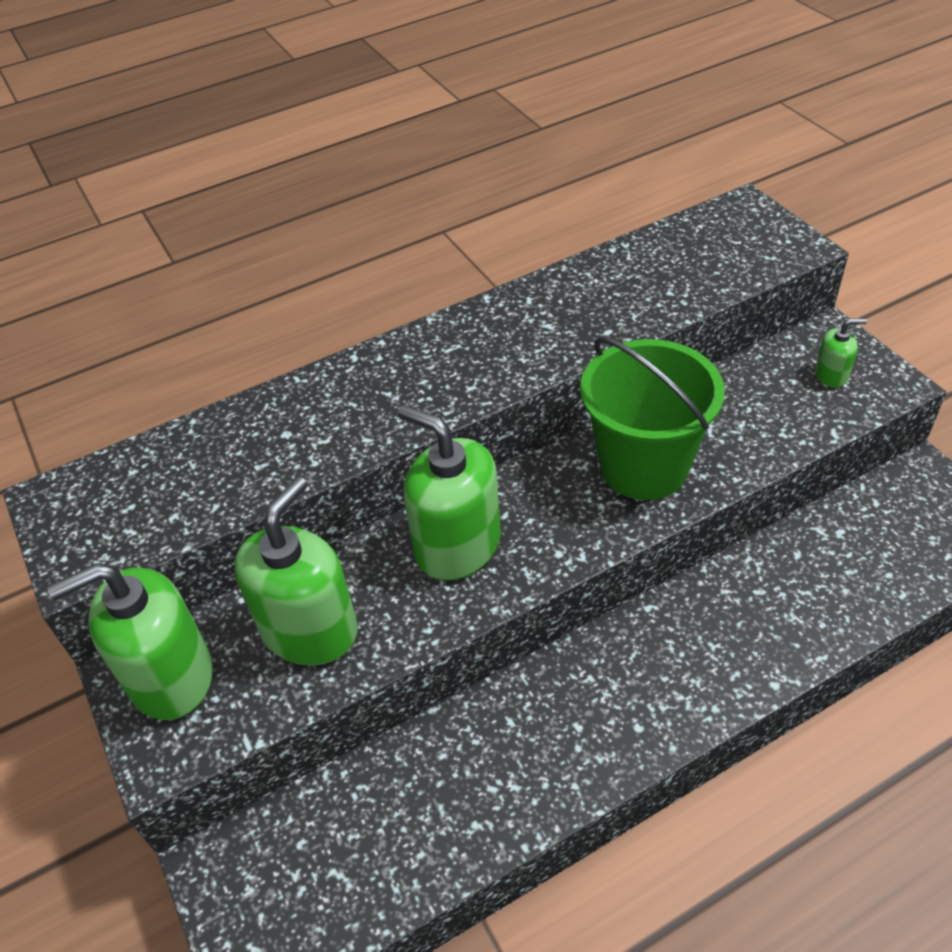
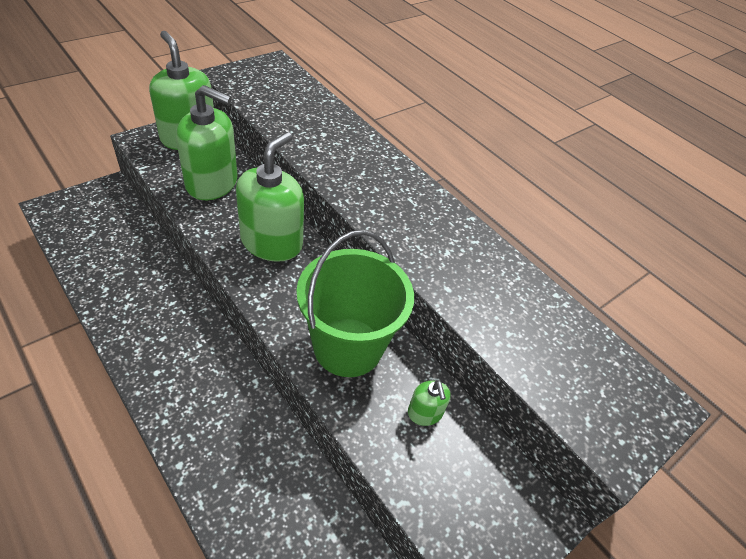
camera: 70 degrees right, 0 degrees up
(831, 375) = (483, 510): green soap dispenser -> green soap dispenser (425, 413)

